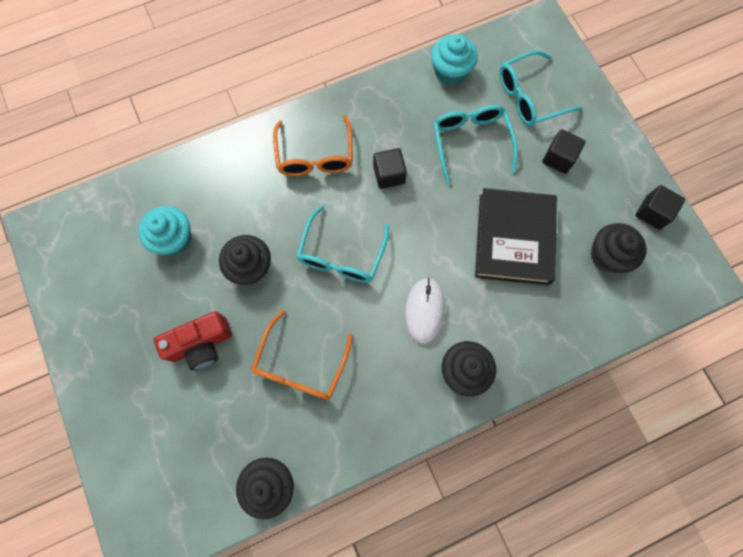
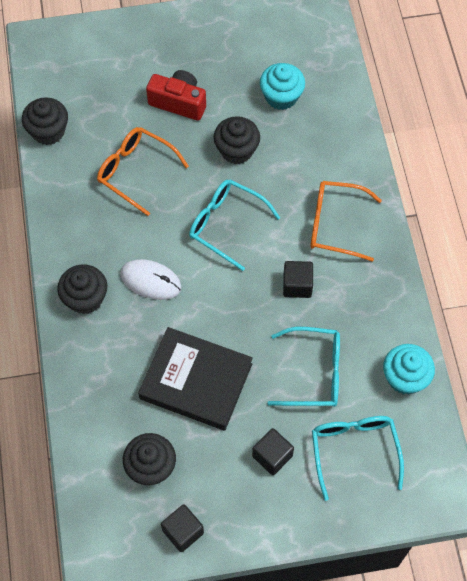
camera: 105 degrees right, 10 degrees down
(201, 344) = (178, 102): red camera -> red camera turned 120 degrees clockwise

